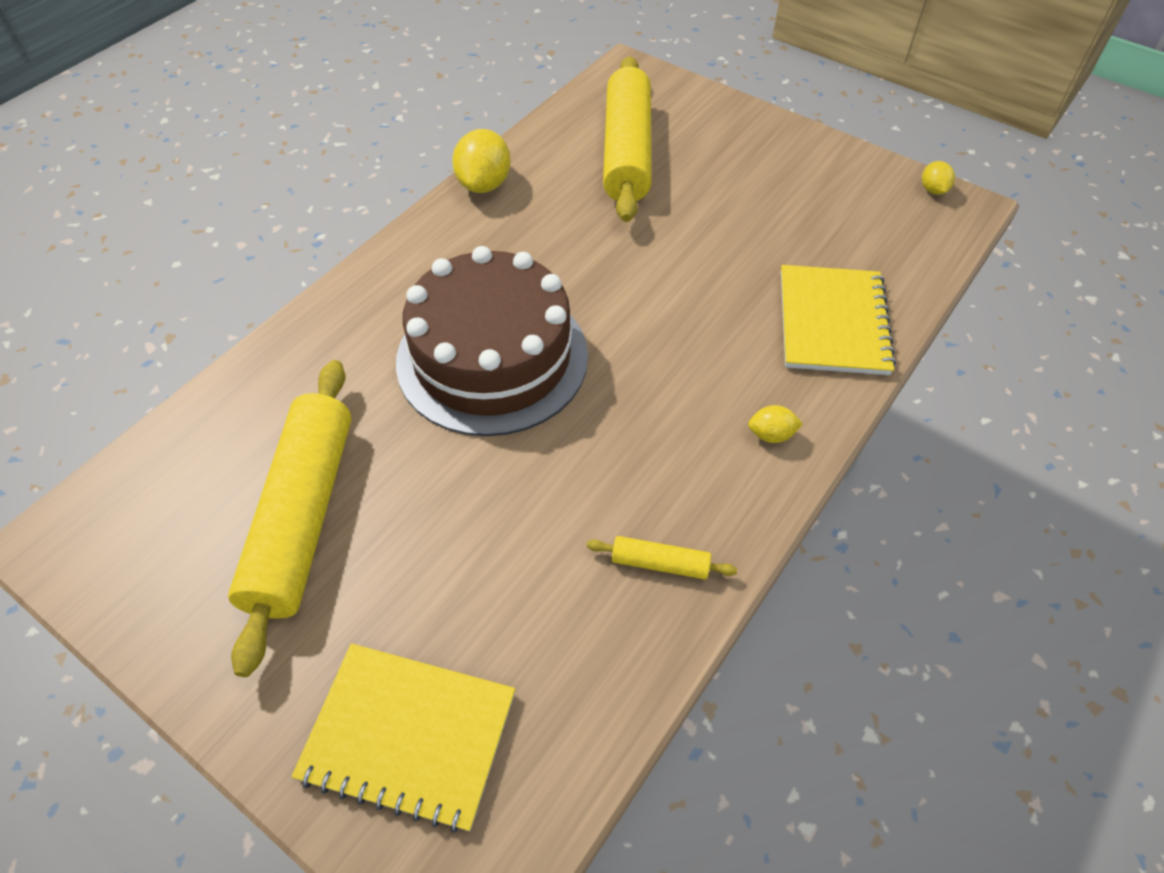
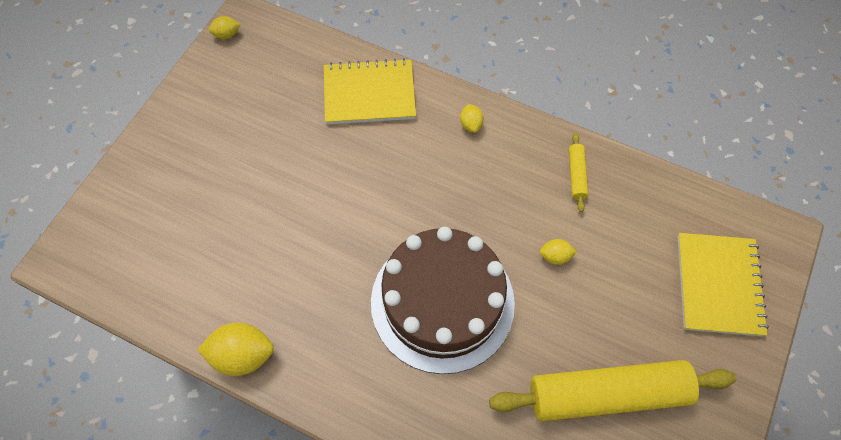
camera: 100 degrees left, 10 degrees up
(523, 500) = (555, 256): none -> yellow lemon
(627, 151) = (190, 243): yellow rolling pin -> none

